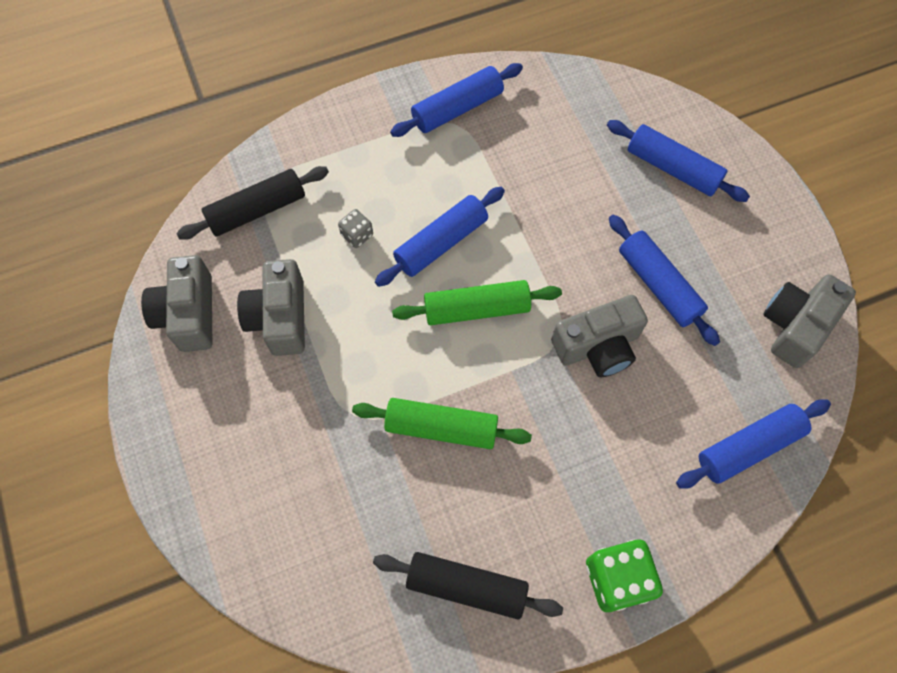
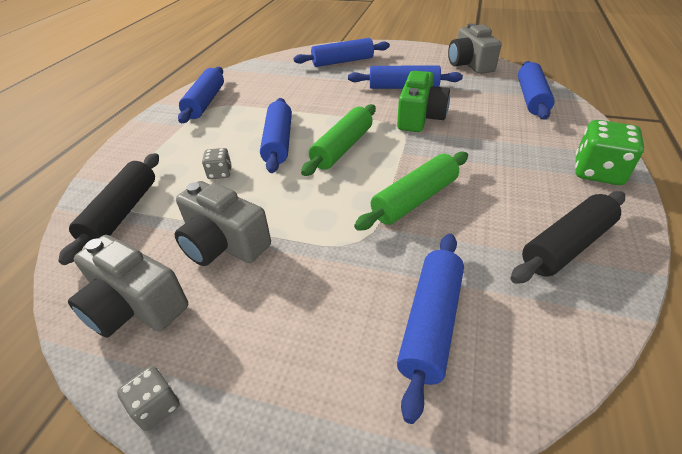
camera: 50 degrees left, 25 degrees down
(138, 398) = (156, 406): none -> grey dice
(306, 520) = (431, 323): none -> blue rolling pin
(597, 346) = (420, 117): grey camera -> green camera

